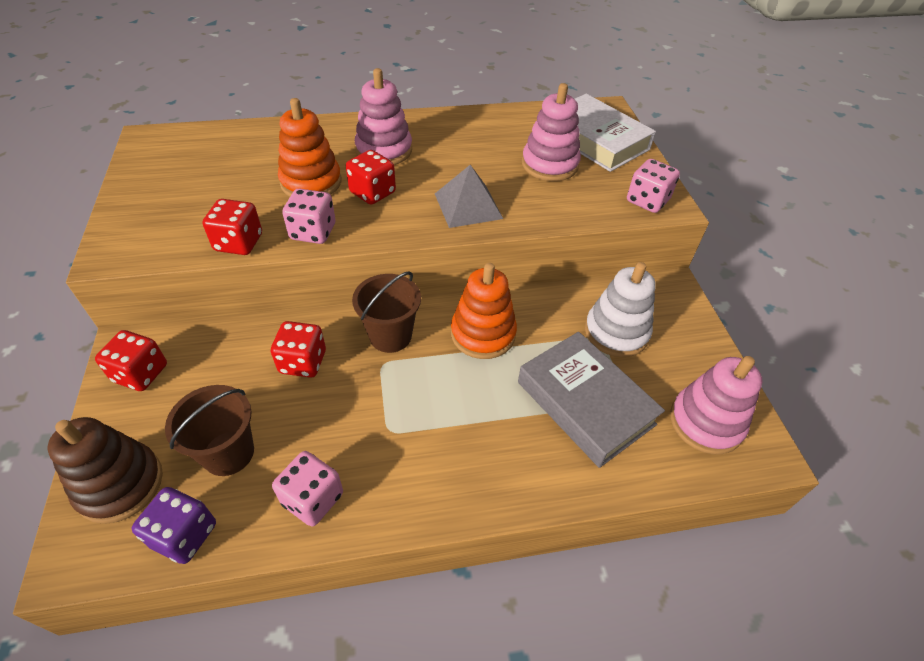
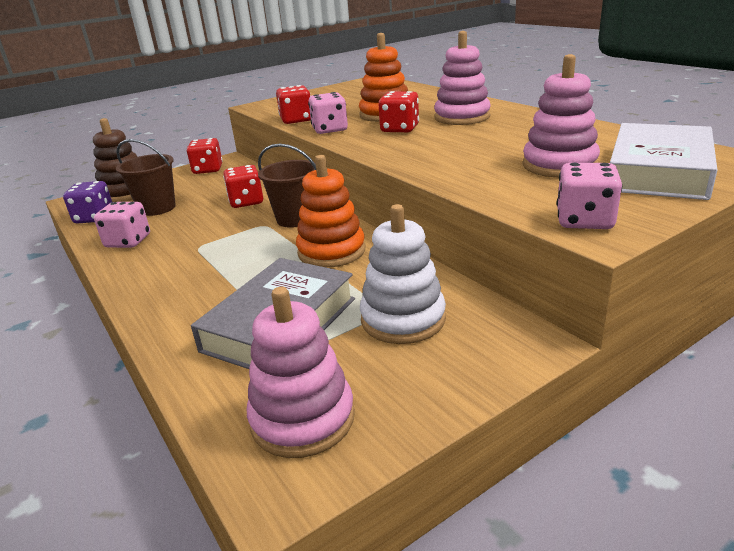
camera: 70 degrees right, 20 degrees down
(468, 206) = (431, 156): grey pyramid -> none

